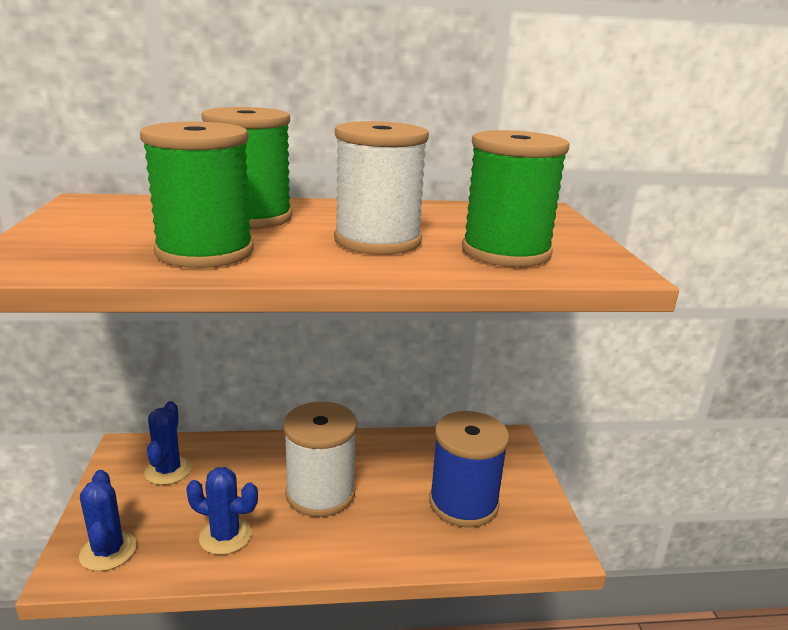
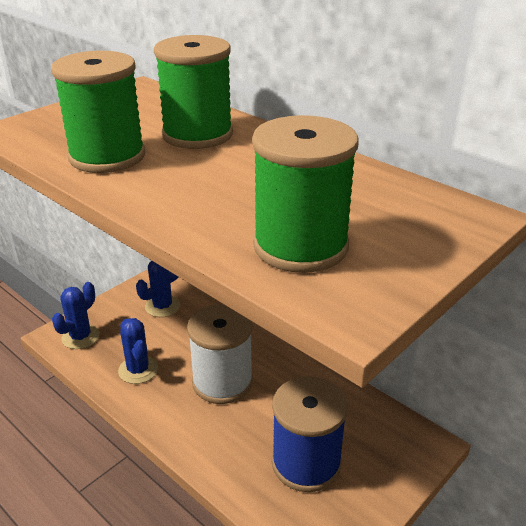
camera: 50 degrees right, 10 degrees up
(377, 241) = (229, 190): white spool -> none

